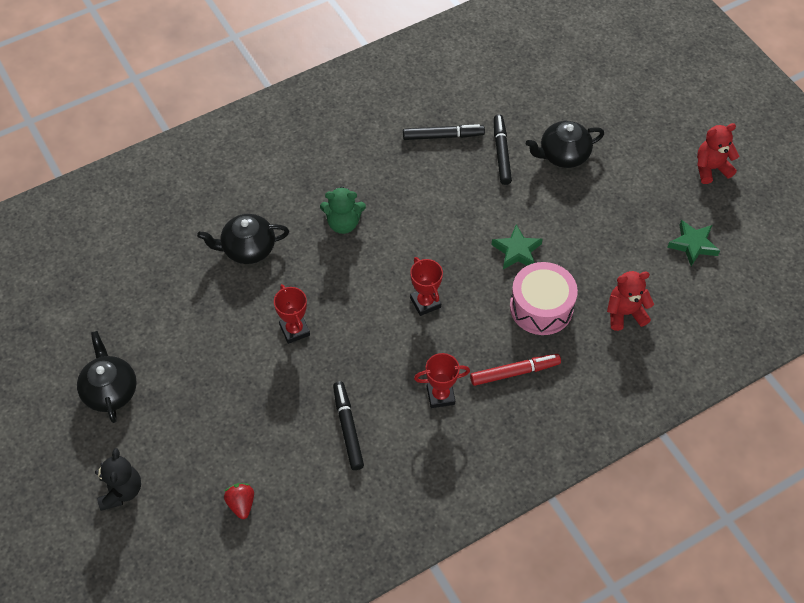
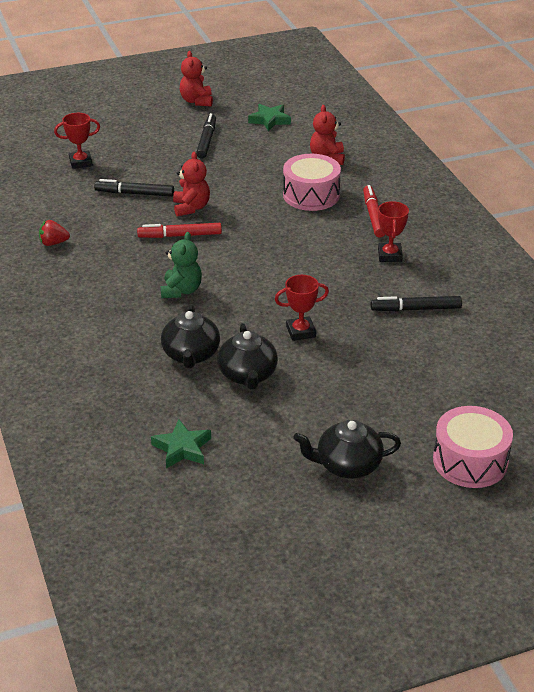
camera: 80 degrees left, 20 degrees down
(121, 491) = (470, 461): black teddy bear -> pink drum
(241, 504) = (489, 379): red strawberry -> red strawberry (53, 243)
(425, 302) = (290, 253): red trophy -> red trophy (80, 162)
(435, 204) = (180, 235): none -> red marker
(443, 136) = (99, 222): black marker -> black marker (206, 140)
(487, 204) = (191, 208): none -> red teddy bear
(517, 251) = (248, 199): green star -> green star (182, 448)
(563, 155) = (152, 163): black teapot -> black teapot (248, 375)

